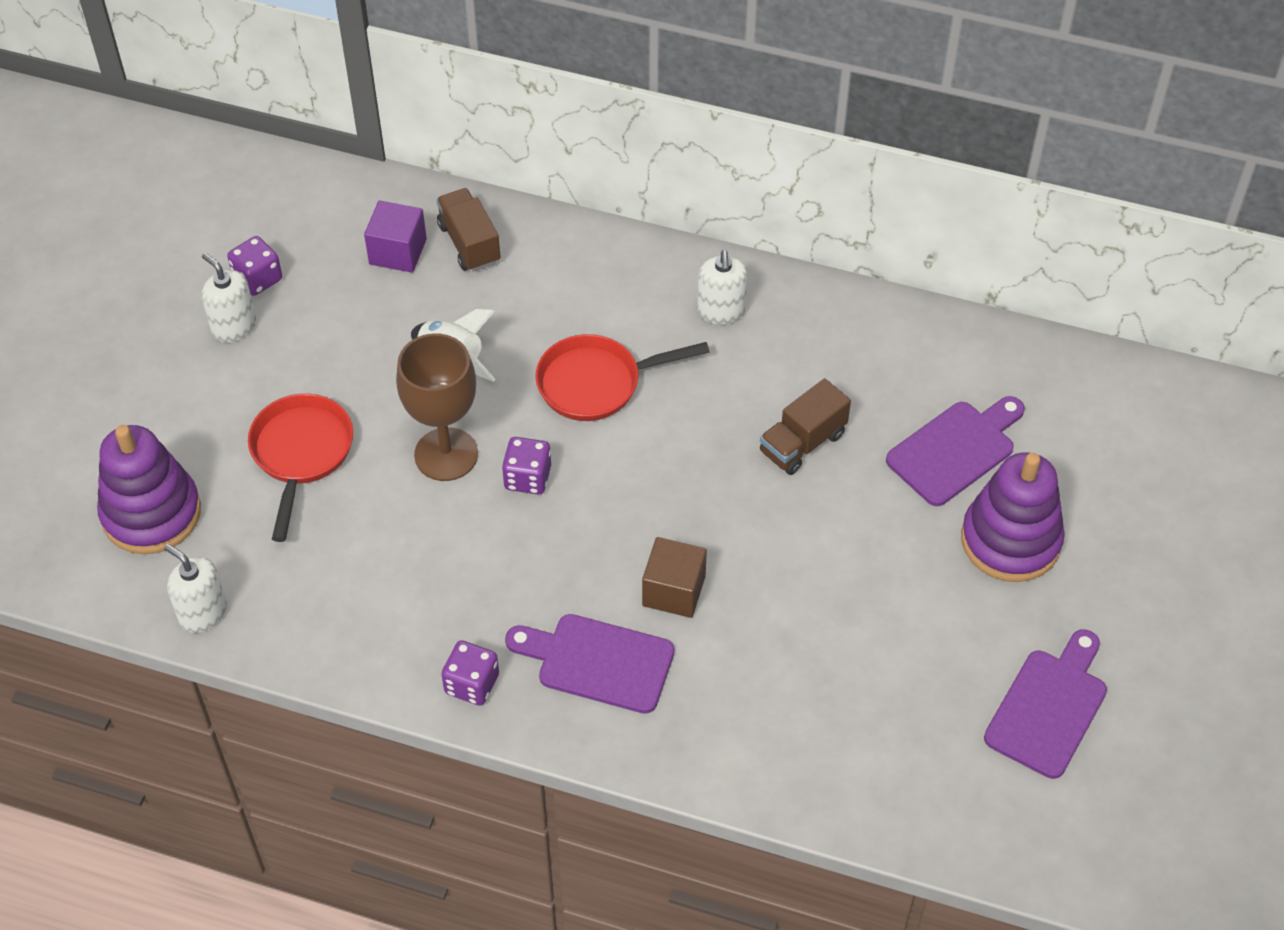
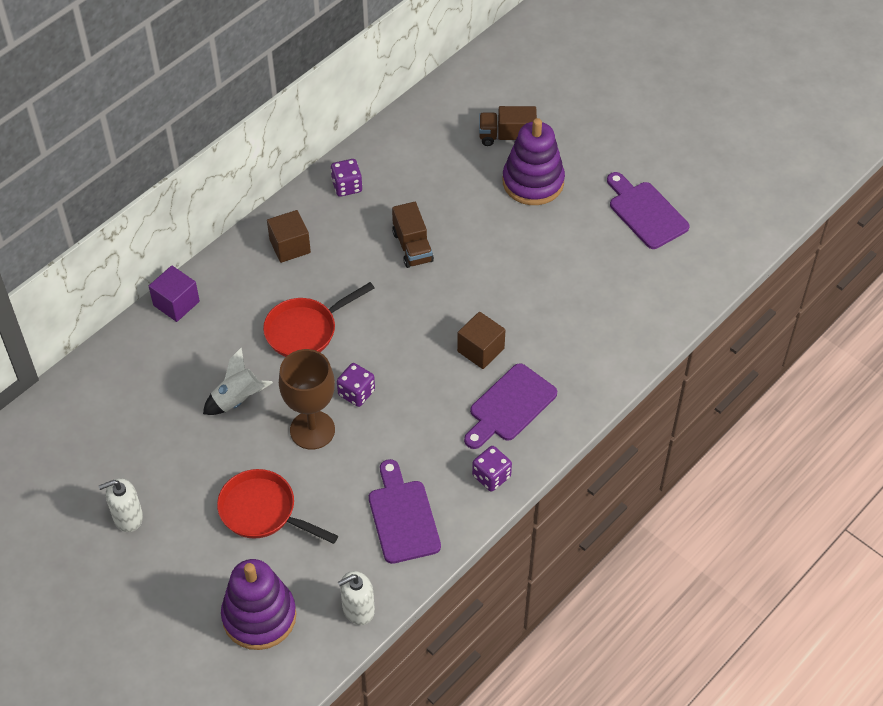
camera: 65 degrees left, 0 degrees up
(258, 279) = (94, 489): purple dice -> purple dice (347, 186)
(398, 252) = (126, 399): purple cube -> purple cube (176, 303)
(469, 243) = (146, 356): brown truck -> brown truck (507, 136)
(596, 383) = (305, 330): red pan -> red pan turned 45 degrees clockwise
(721, 311) = (290, 246): white soap dispenser -> brown cube
(955, 450) = (459, 180): purple cutting board -> purple cutting board (402, 517)

